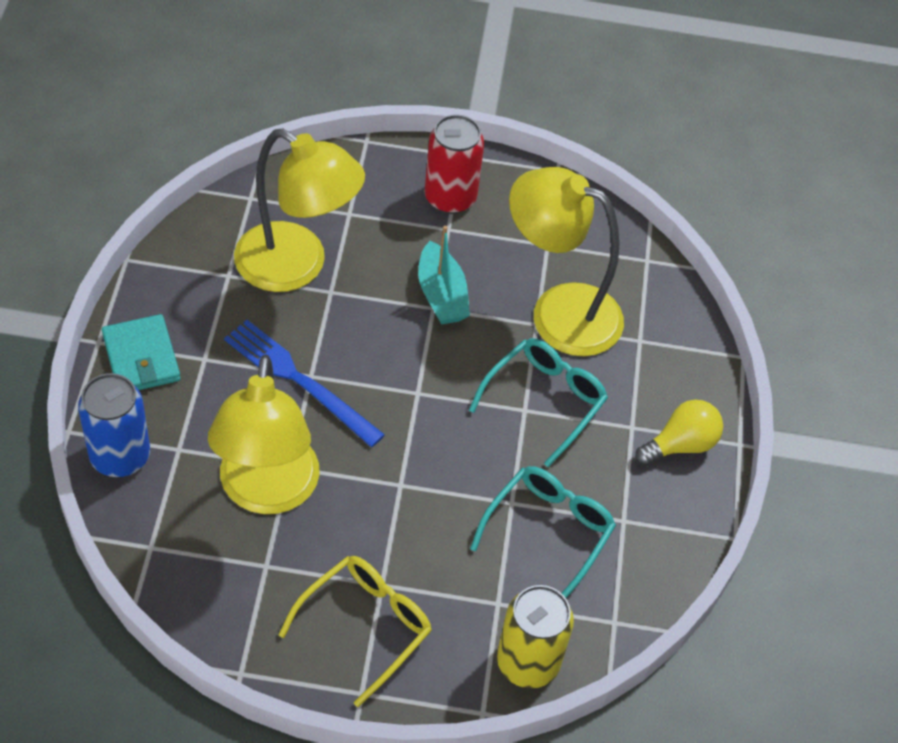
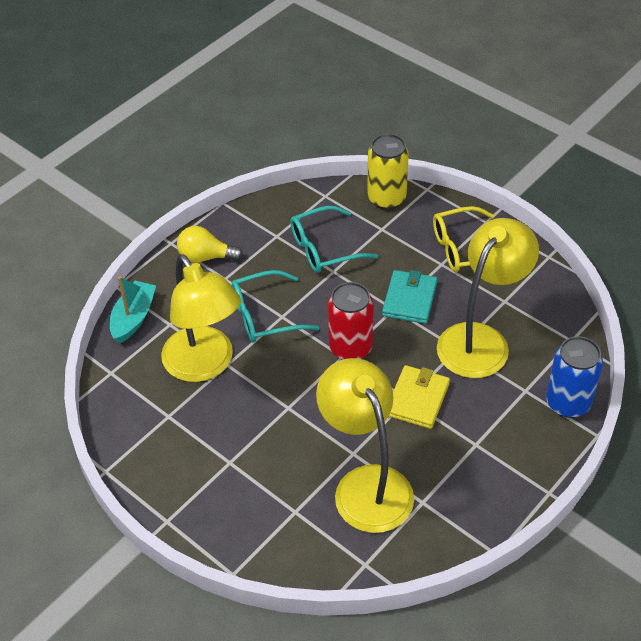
camera: 140 degrees left, 5 degrees down
(141, 357) = (522, 466): turquoise wallet -> turquoise wallet (409, 299)
(299, 380) = (417, 399): blue fork -> yellow wallet
(441, 295) = (275, 413): turquoise boat -> turquoise boat (133, 318)
(450, 198) = (207, 487): red can -> red can (350, 348)

